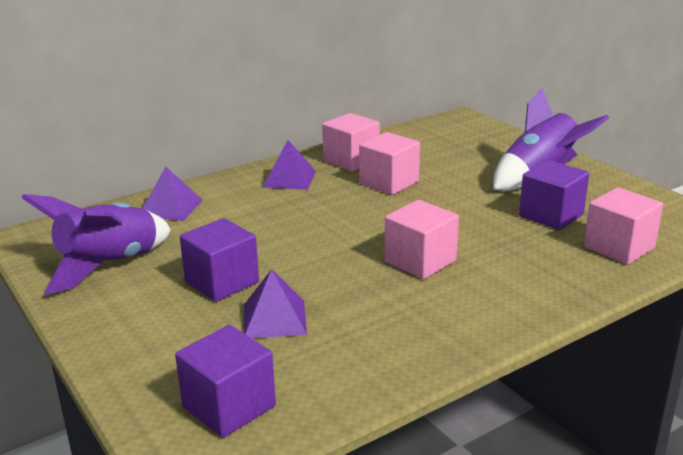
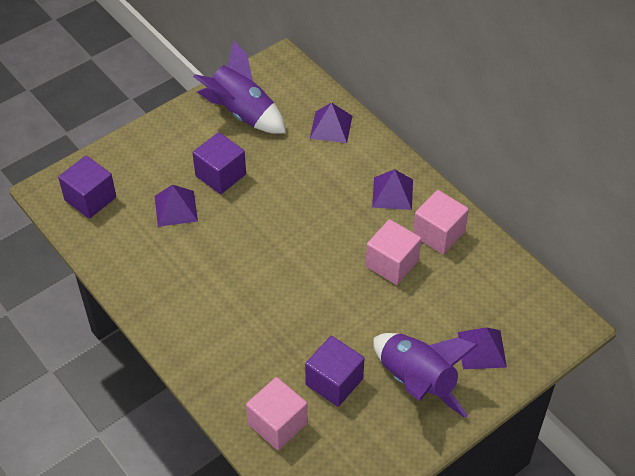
camera: 85 degrees right, 25 degrees up
(420, 261) = (251, 286): pink cube -> none
(493, 150) = (482, 349): none -> purple pyramid

